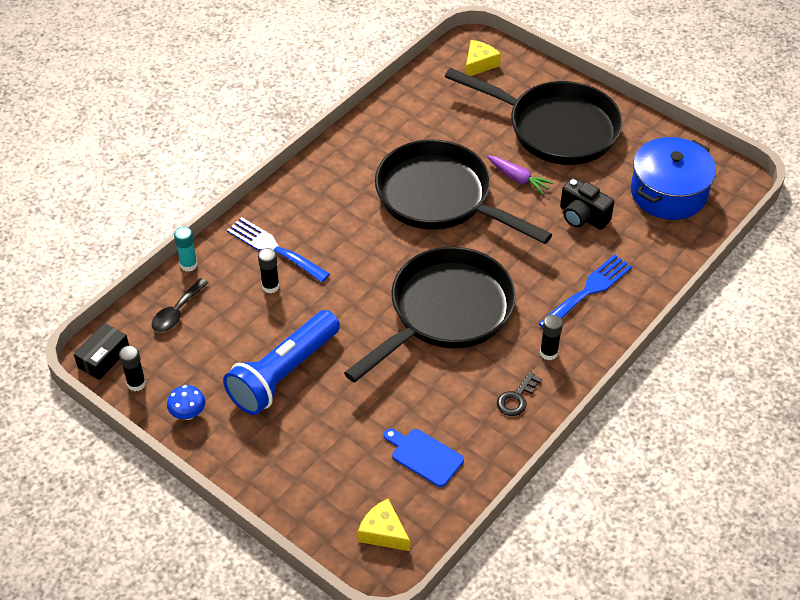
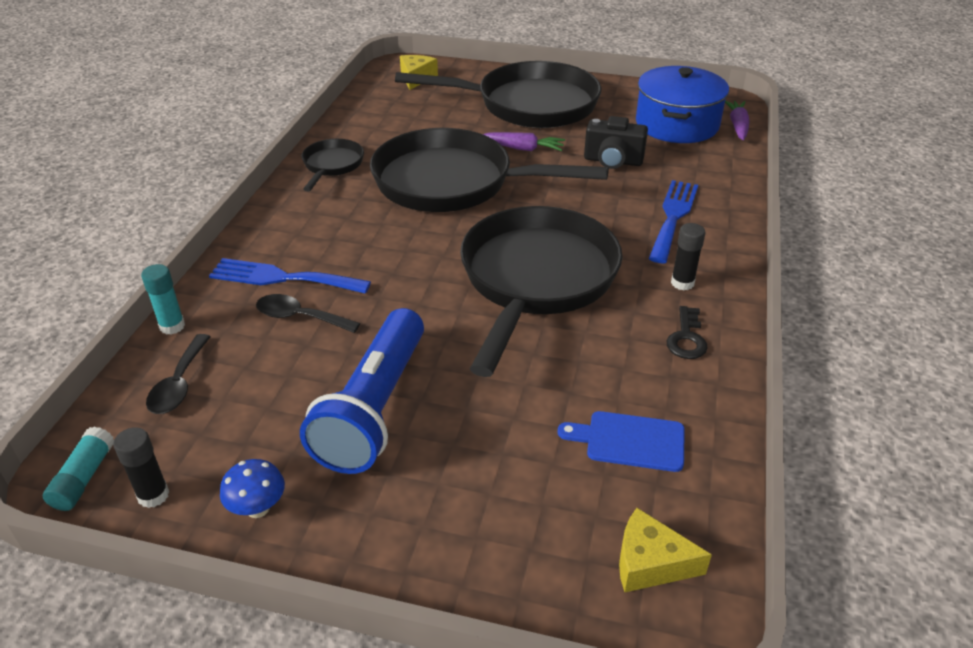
camera: 25 degrees left, 10 degrees down
(103, 358) = (84, 478): black box -> turquoise glue stick
(270, 286) = (299, 317): black glue stick -> black spoon
(358, 149) = (332, 165): none -> black pan
(721, 212) = (737, 126): none -> purple carrot

